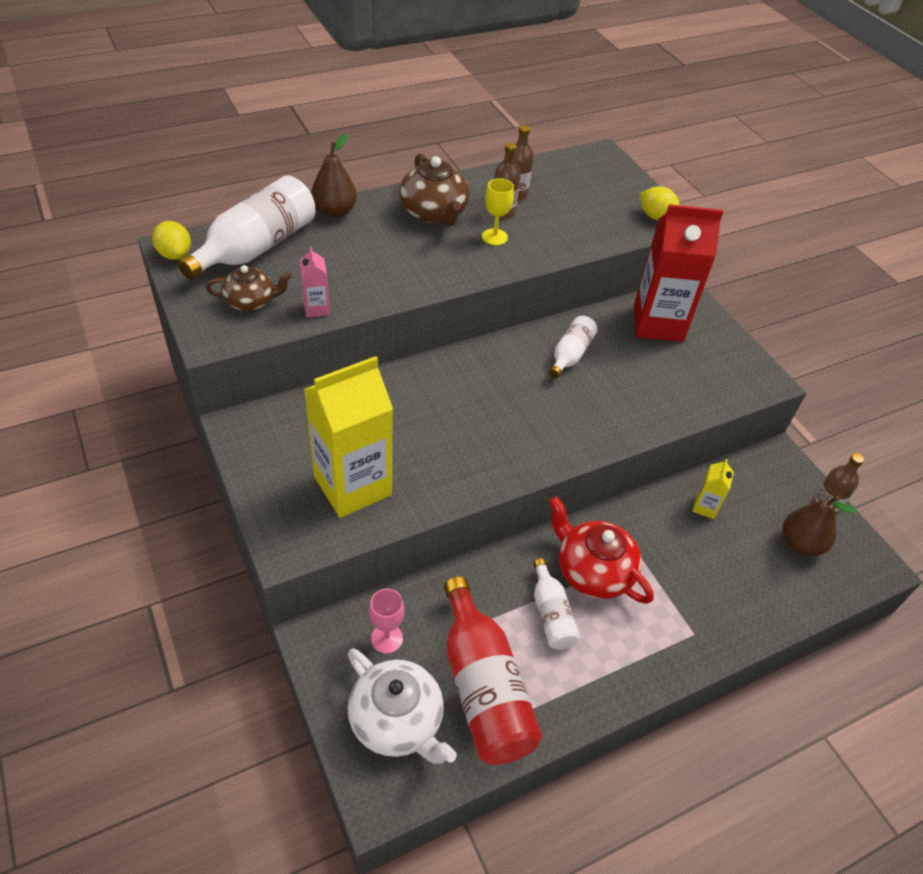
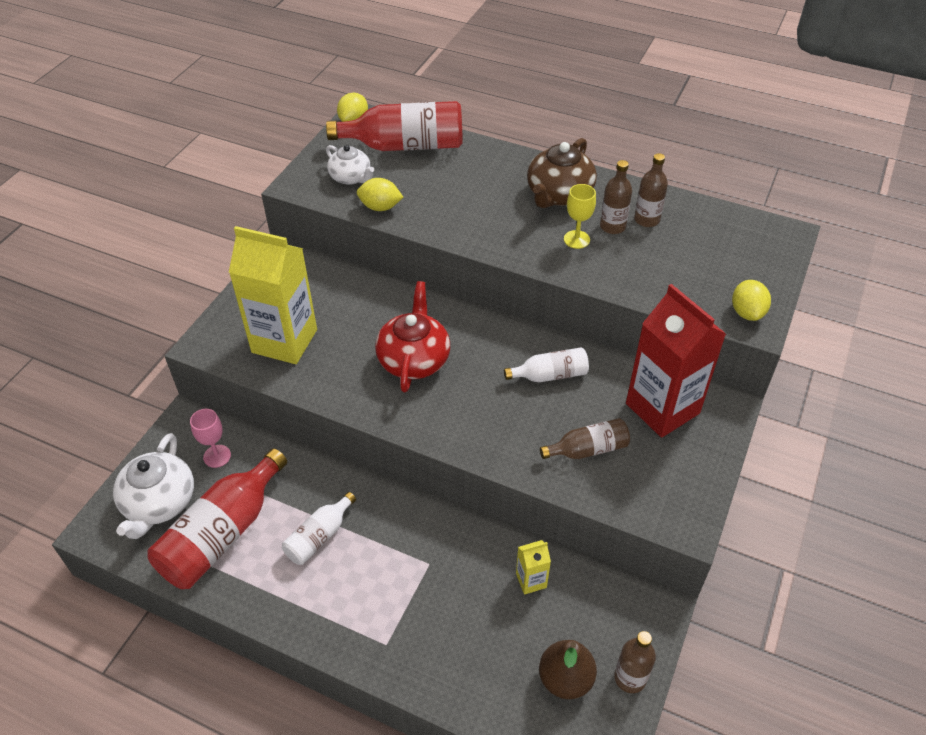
camera: 55 degrees right, 0 degrees up
(251, 301) = (351, 177): brown teapot -> white teapot
(256, 247) = (405, 146): white bottle -> red bottle
(316, 308) = (380, 207): pink carton -> yellow lemon
(335, 212) = (490, 152): brown pear -> none
(593, 571) = (384, 539): red teapot -> red teapot (414, 359)
(660, 383) = (588, 449): none -> brown bottle

